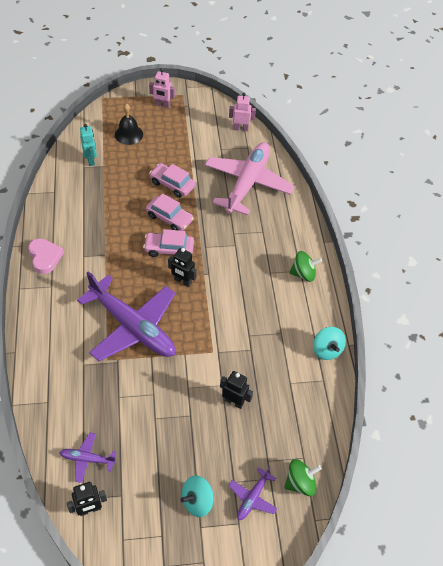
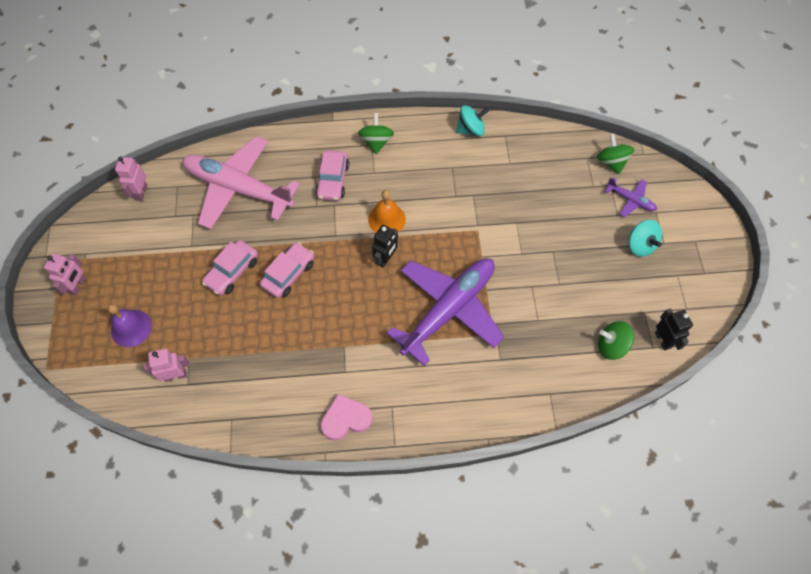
camera: 85 degrees left, 10 degrees up
(87, 459) = (611, 346): purple plane -> green spinning top
(91, 160) = (175, 375): turquoise robot -> pink robot
(129, 134) = (131, 328): black bell -> purple bell
(169, 249) = (337, 274): pink car -> pink car (333, 180)
(222, 282) = (386, 219): none -> orange bell
(234, 401) = (534, 212): black robot -> none

